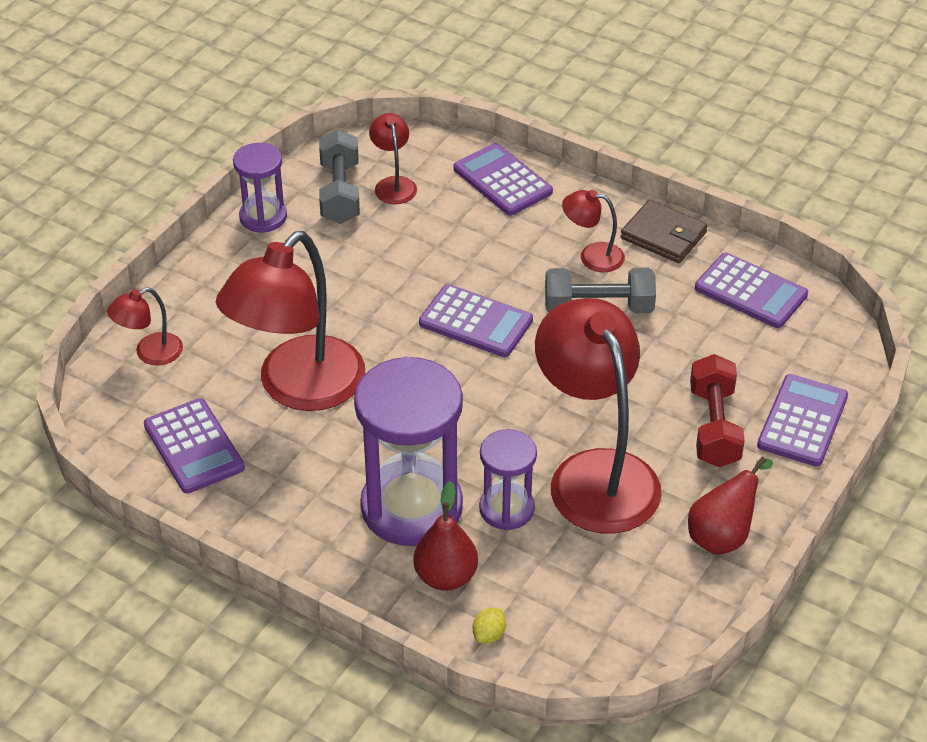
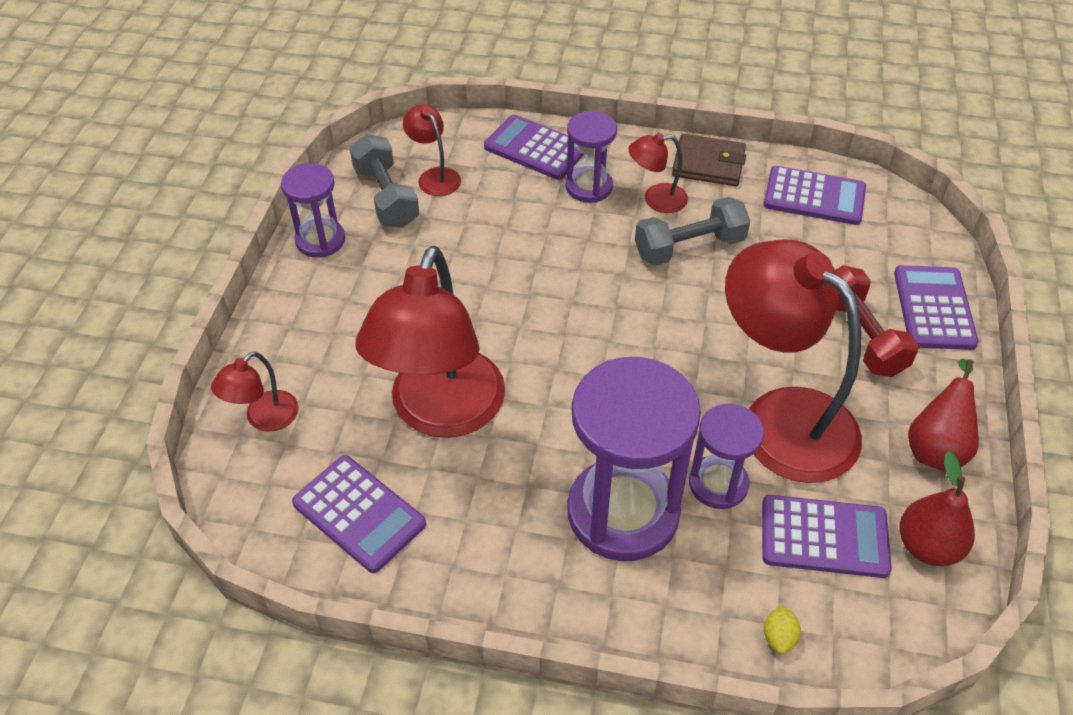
camera: 20 degrees left, 5 degrees up
(445, 577) = (699, 582): red pear -> red pear (927, 546)
(476, 322) = (583, 293): purple calculator -> purple calculator (824, 537)
(534, 229) = (589, 187): none -> purple hourglass

